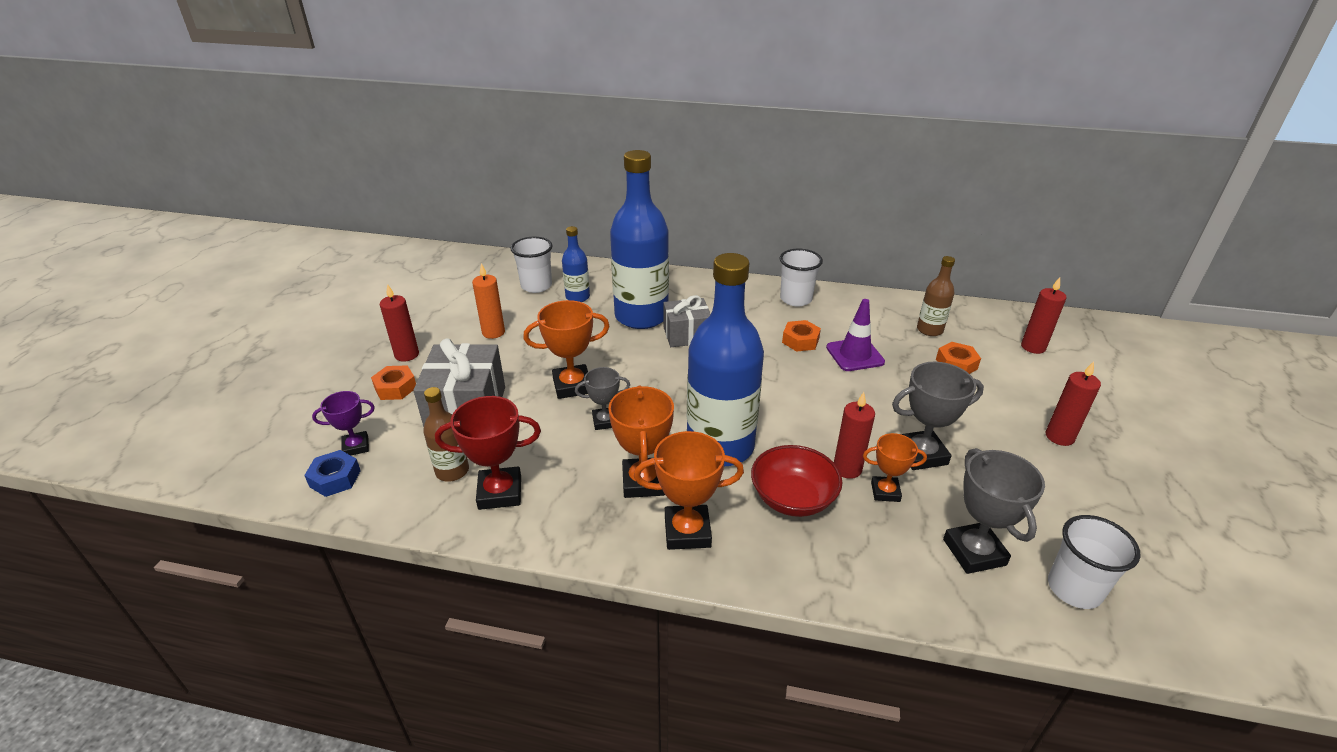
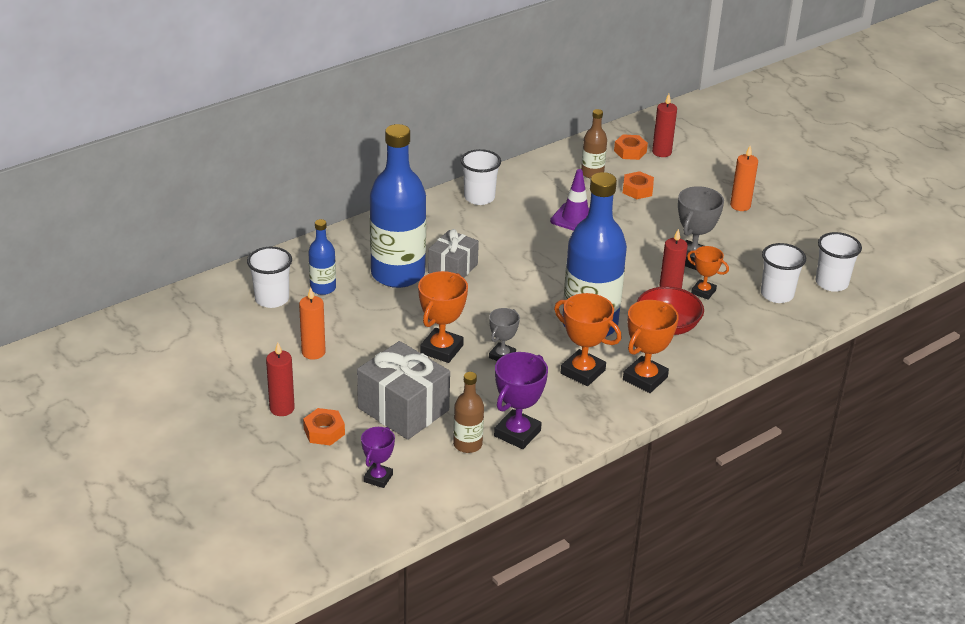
camera: 50 degrees left, 0 degrees up
(335, 478) = (405, 500): blue nut -> none
(500, 492) = (517, 433): red trophy -> purple trophy
(800, 341) = (529, 228): orange nut -> orange nut (630, 151)
(885, 492) = (703, 292): orange trophy -> orange trophy turned 75 degrees clockwise
(974, 552) = (777, 294): grey trophy -> white cup
(1059, 437) = (740, 206): red candle -> orange candle

